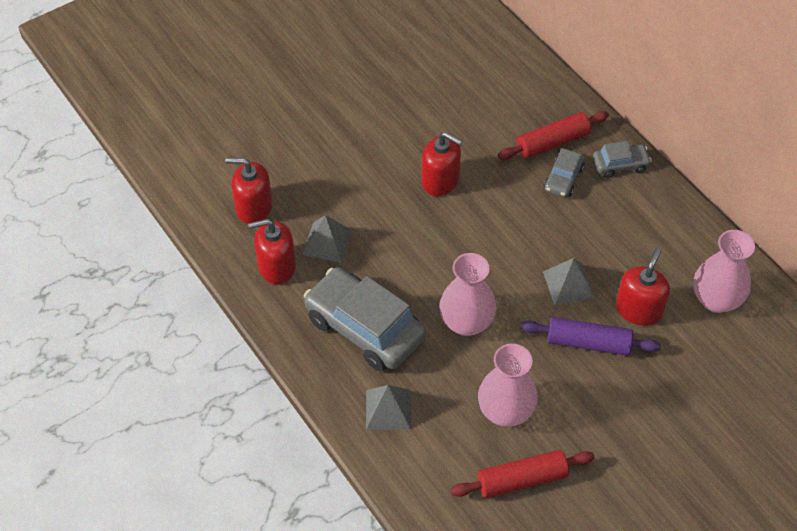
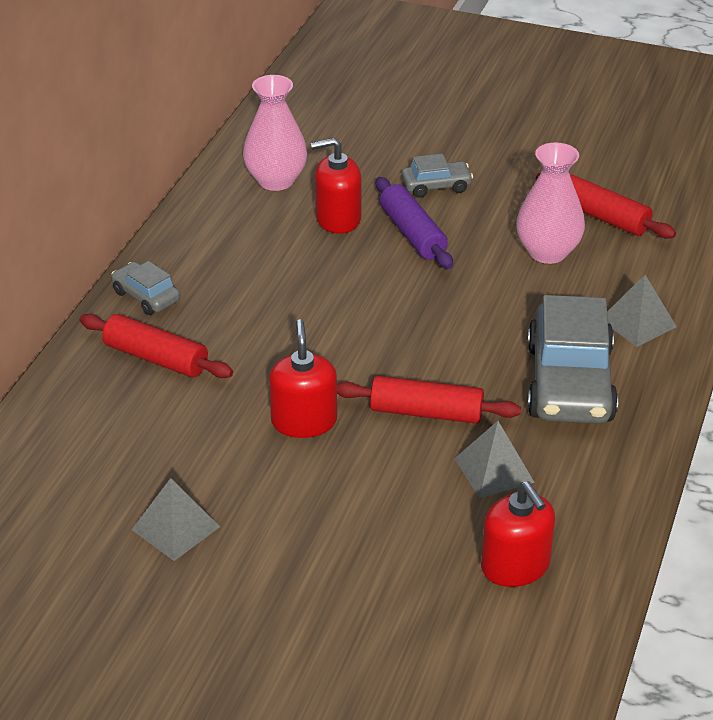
camera: 125 degrees left, 15 degrees down
(276, 266) = (574, 494): red soap dispenser -> none
(400, 240) = (426, 412): none -> red rolling pin
(466, 322) = (478, 317): pink vase -> none
(563, 179) = (207, 328): grey car -> grey car (436, 186)
(568, 284) = (354, 271): grey pyramid -> grey pyramid (176, 528)

